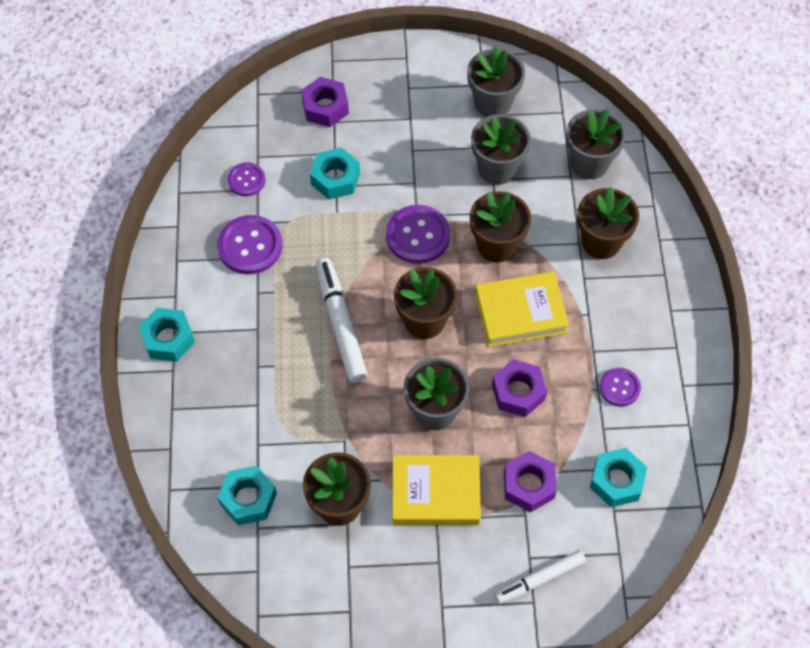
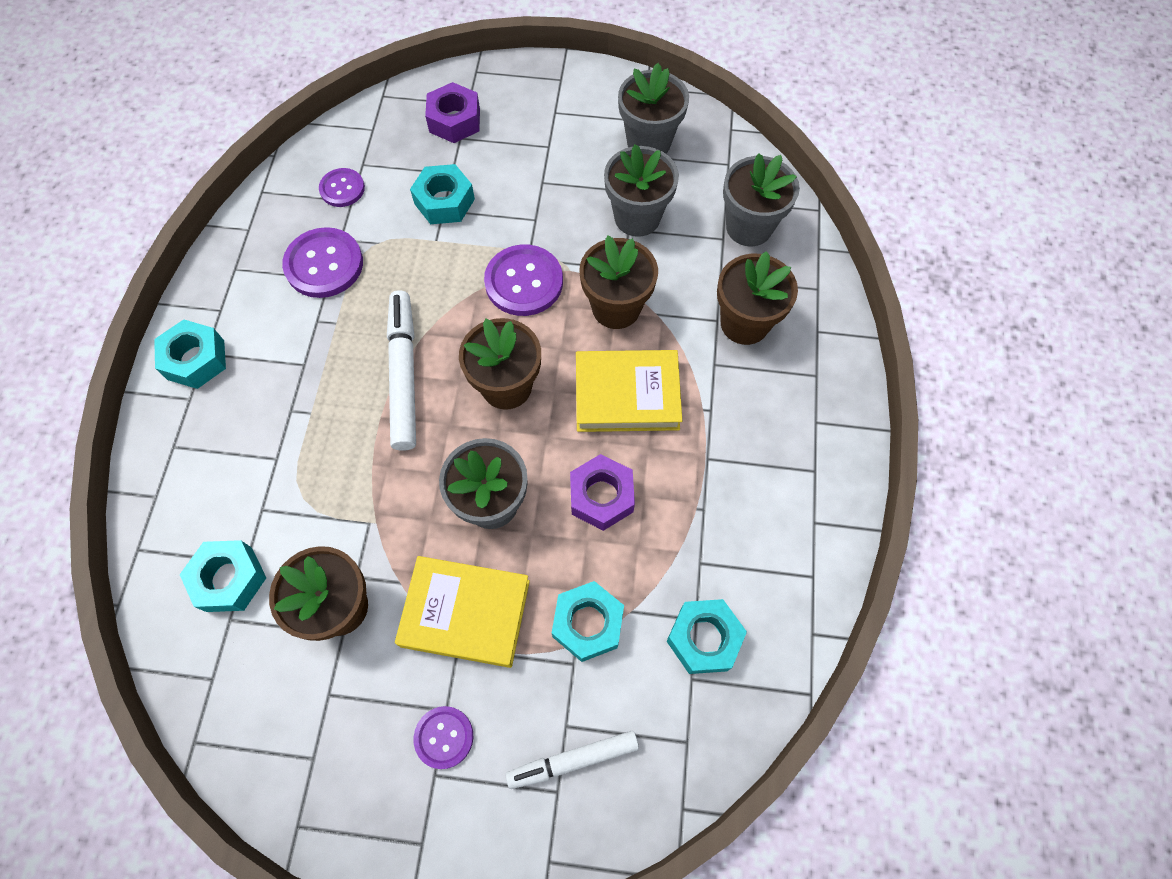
camera: 10 degrees right, 5 degrees up
(529, 485) = (588, 623): purple nut -> turquoise nut
(619, 388) = (732, 512): purple button -> purple button (444, 737)

